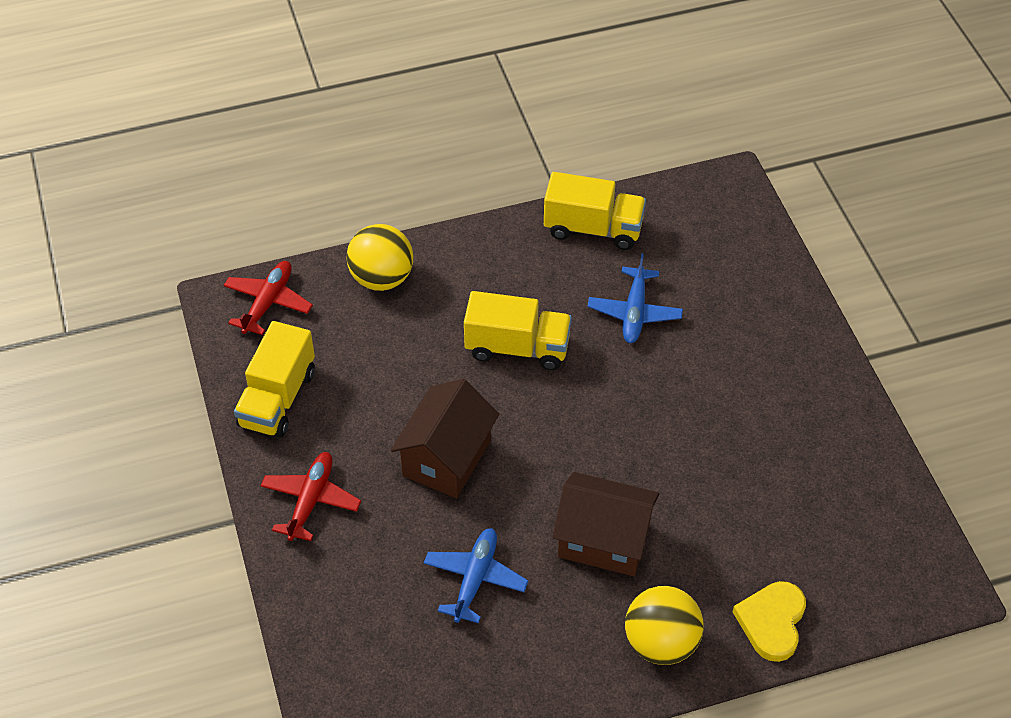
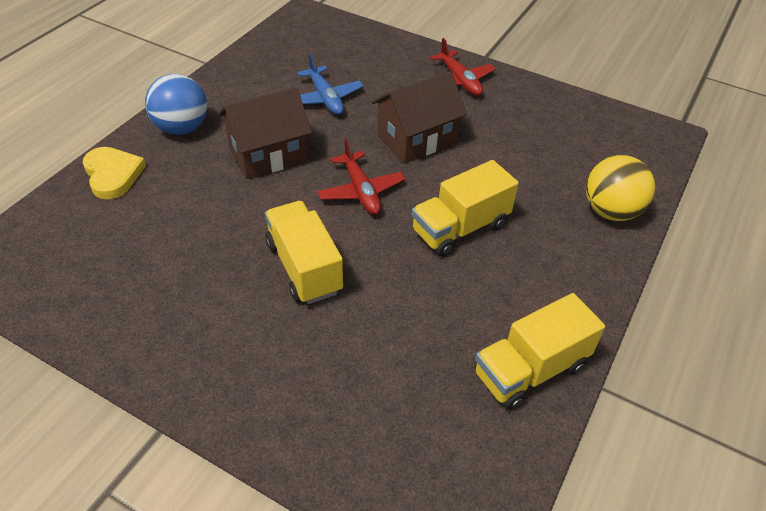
camera: 135 degrees right, 5 degrees down
(268, 302) = (644, 151): red plane -> red plane (361, 191)
(277, 399) = (551, 110): yellow truck -> yellow truck (304, 268)
(446, 458) = (416, 139): brown house -> brown house turned 75 degrees clockwise
(634, 312) = (408, 316): blue plane -> none
(661, 643) = (182, 128): yellow ball -> blue ball

